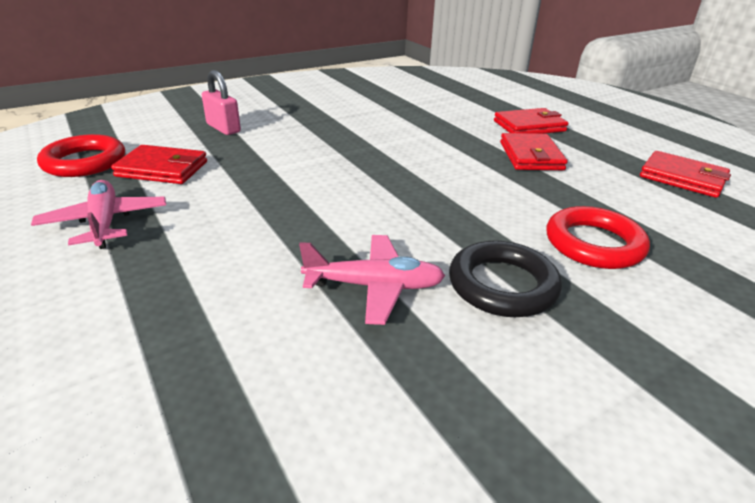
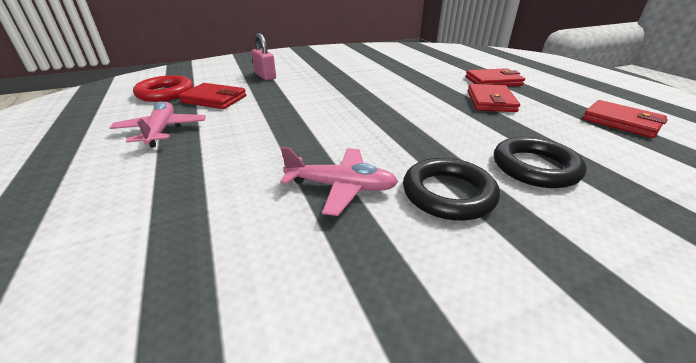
camera: 10 degrees right, 0 degrees up
(594, 244) = (535, 167): red ring -> black ring

